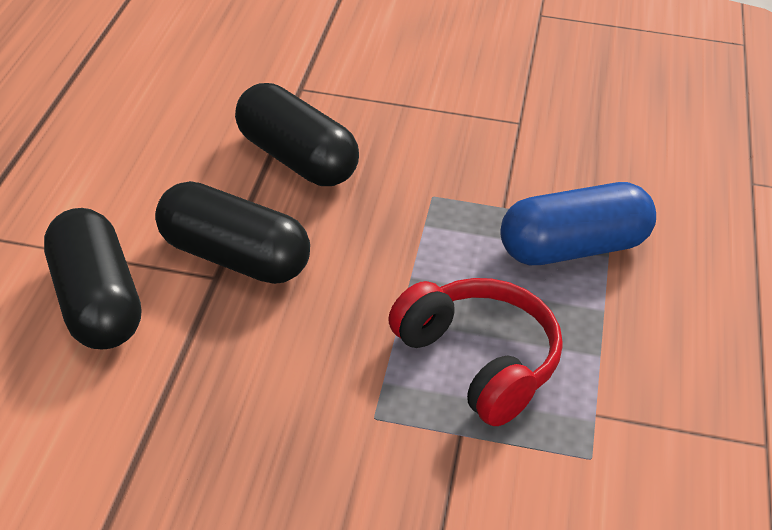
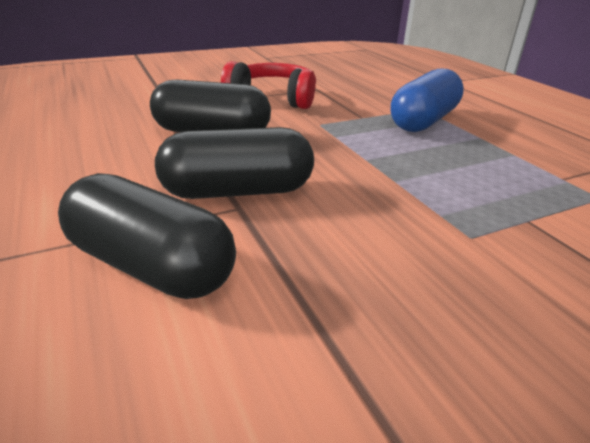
camera: 35 degrees left, 10 degrees down
(479, 361) = (470, 181): red headphones -> red headphones (273, 98)

